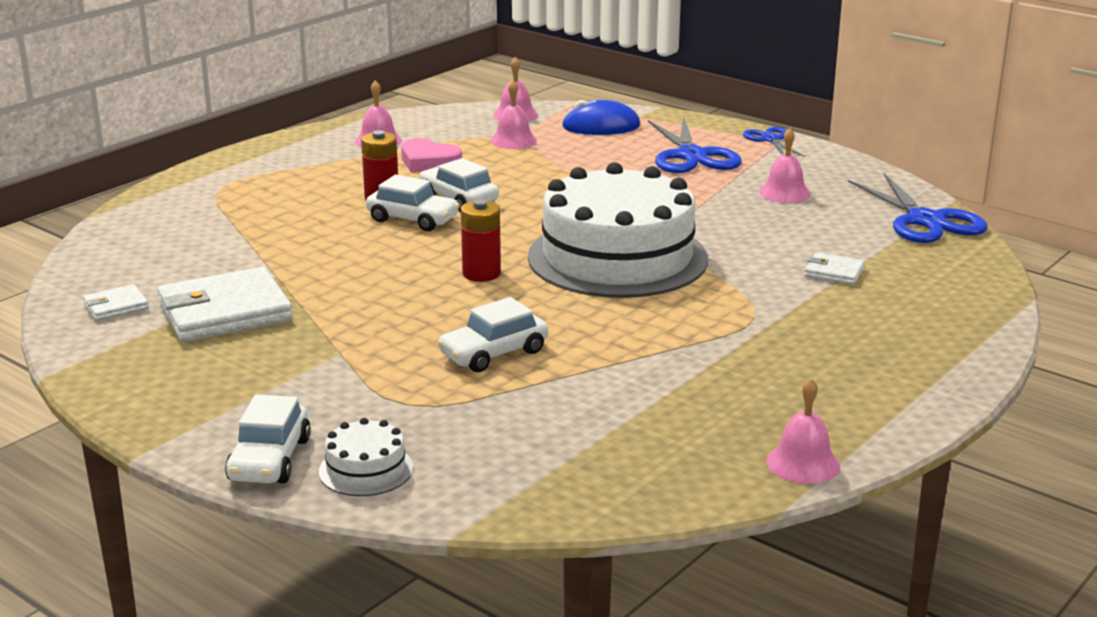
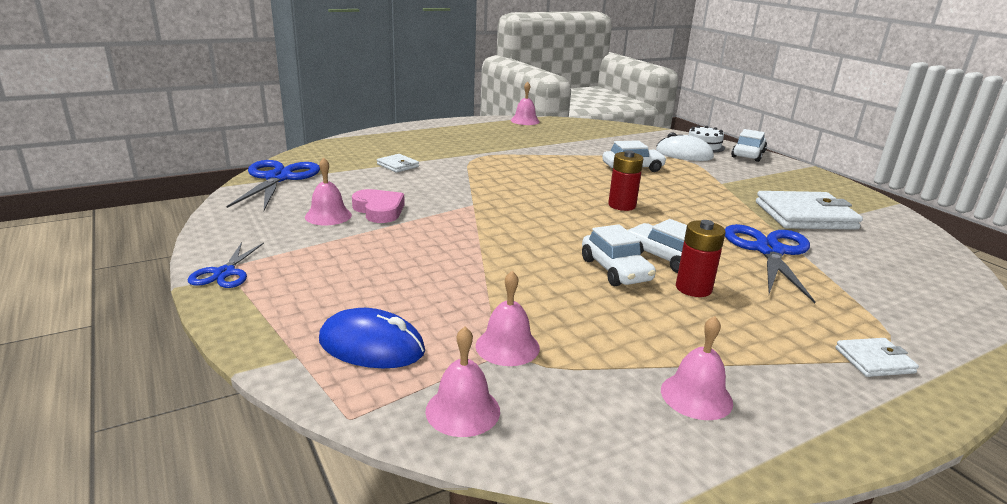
camera: 160 degrees left, 0 degrees up
(116, 306) = (892, 234): white wallet -> white wallet (874, 360)
(408, 423) = (684, 154): none -> white mouse
(429, 162) = (632, 331): pink heart -> pink heart (379, 210)
(617, 258) = (520, 197): white cake -> none
(691, 156) = (339, 270): blue scissors -> blue scissors (769, 251)

